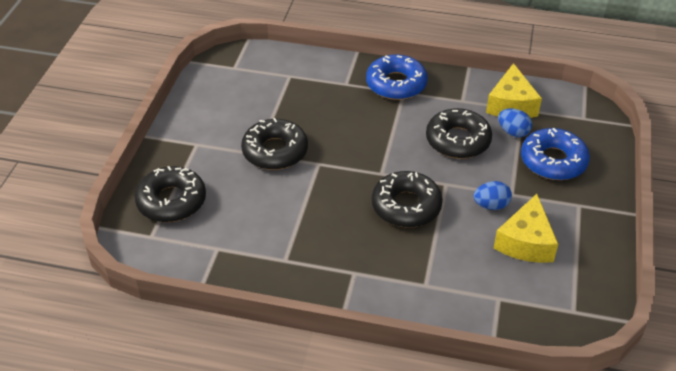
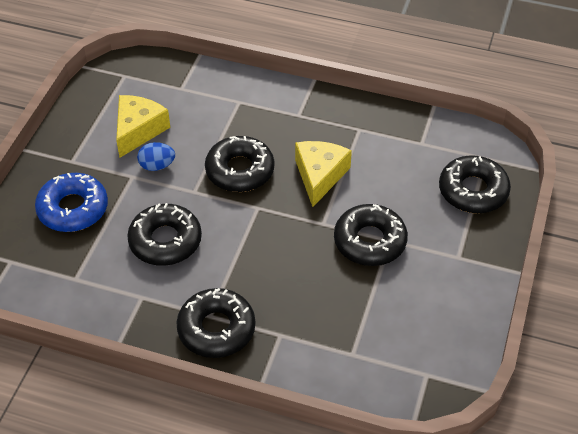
camera: 175 degrees left, 5 degrees up
(396, 84) = (216, 329): blue donut -> black donut
(511, 104) = (85, 286): yellow cheese -> yellow cheese (319, 176)
(513, 132) = (100, 247): blue egg -> none

